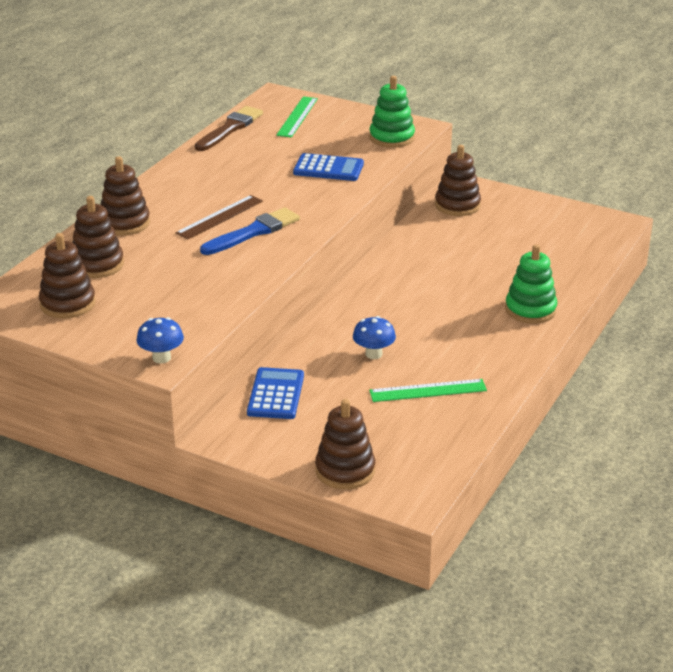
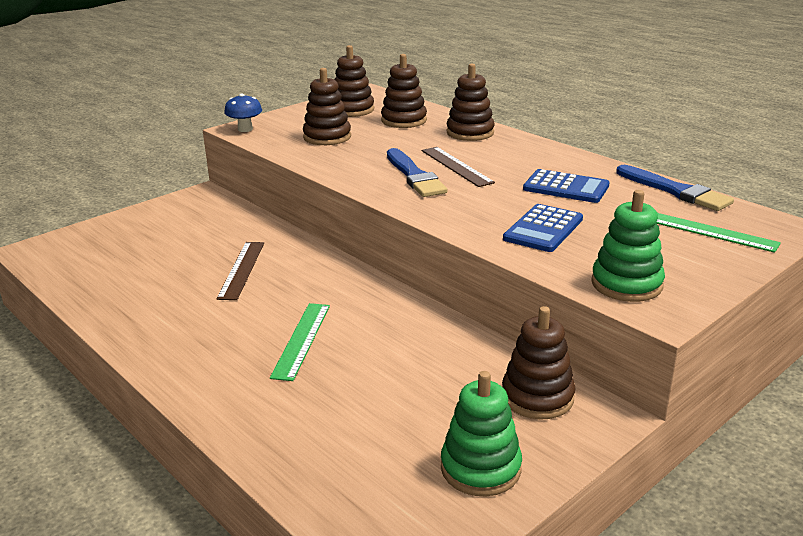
camera: 110 degrees right, 5 degrees down
(230, 129) = (675, 191): brown brush -> blue brush
(275, 394) = (229, 219): blue calculator -> blue calculator (566, 187)
(345, 470) = (102, 231): brown stacking toy -> brown stacking toy (327, 137)
(373, 354) = (242, 270): blue mushroom -> brown ruler
(428, 391) = (156, 285): green ruler -> green ruler (301, 340)
(530, 310) = (230, 386): green stacking toy -> green stacking toy (480, 468)

